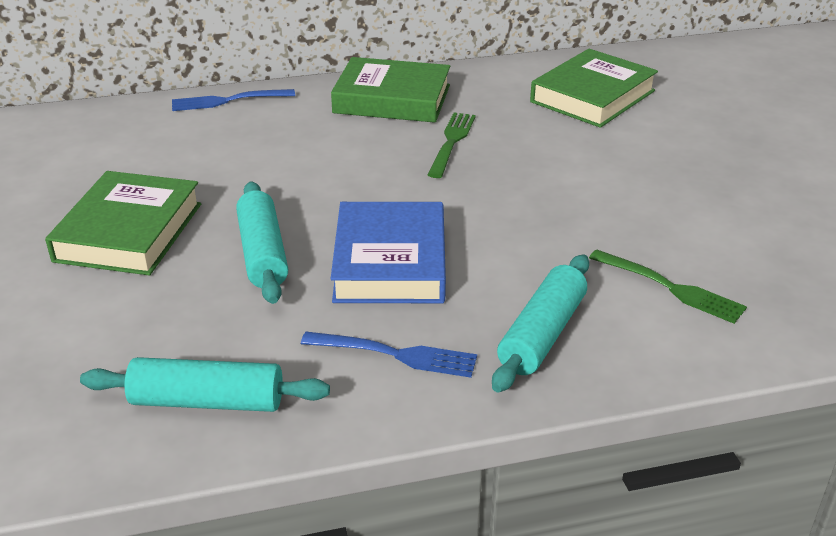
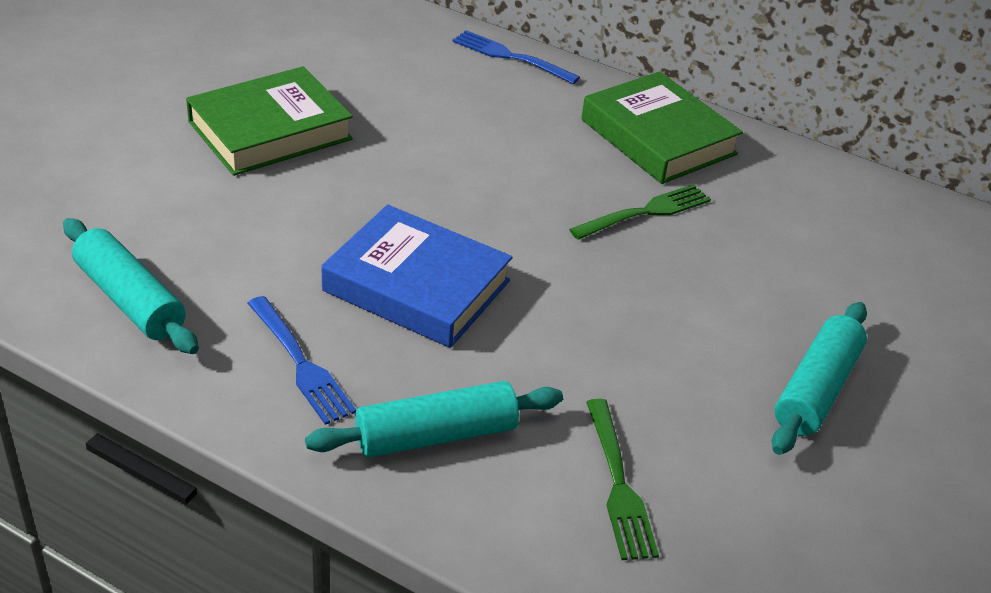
camera: 40 degrees right, 5 degrees up
(263, 253) = (334, 211): turquoise rolling pin -> turquoise rolling pin (816, 390)
(390, 262) = (416, 286): blue book -> blue book turned 75 degrees clockwise
(592, 96) = (873, 252): green book -> none

